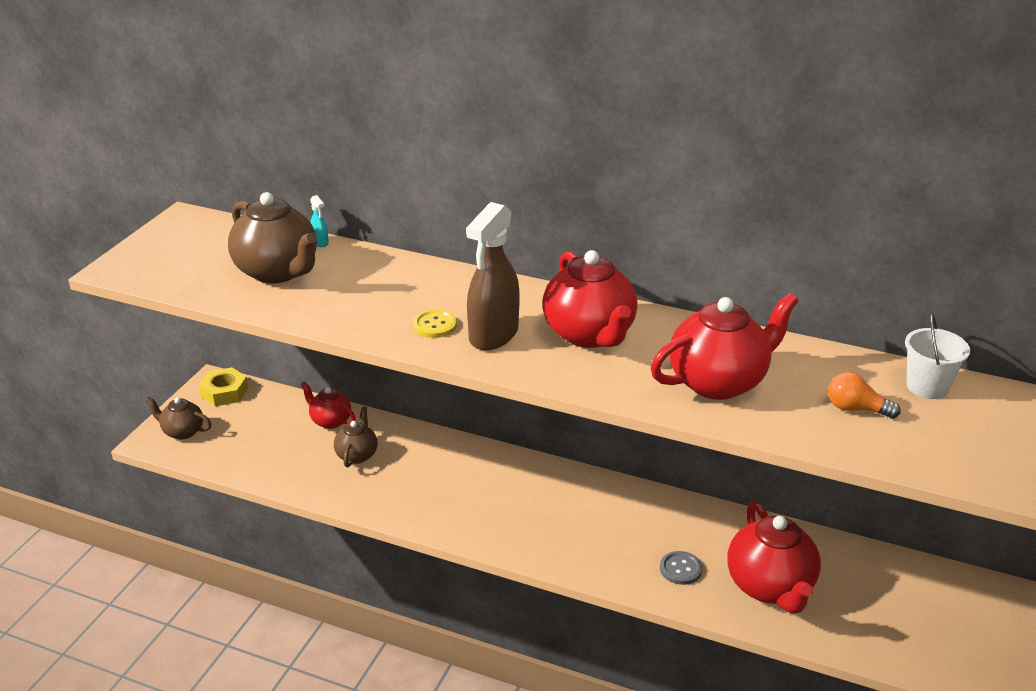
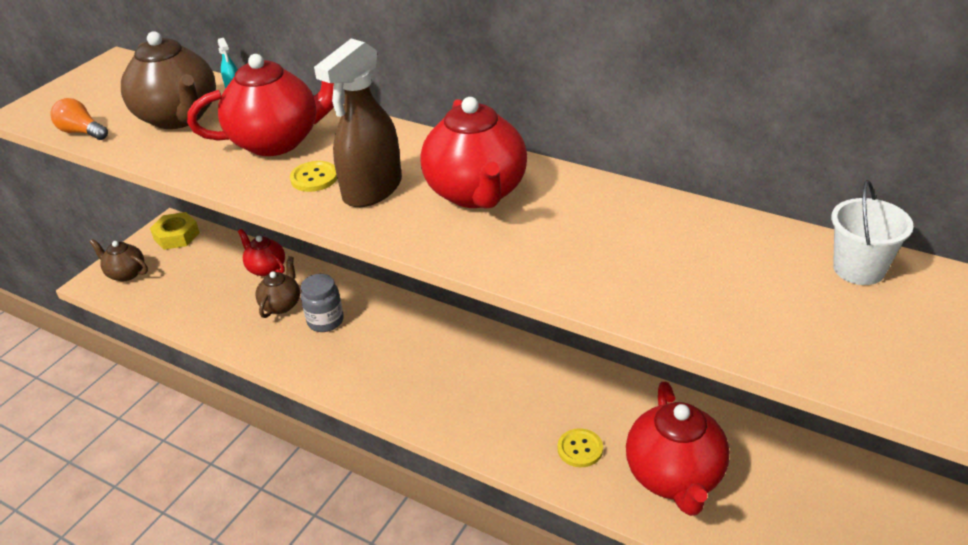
camera: 10 degrees right, 5 degrees up
(406, 468) = (325, 321): none -> grey jar
(680, 569) = (580, 449): grey button -> yellow button
(719, 382) = (607, 253): red teapot -> red teapot (278, 141)
(856, 409) = (764, 293): orange light bulb -> orange light bulb (82, 132)

